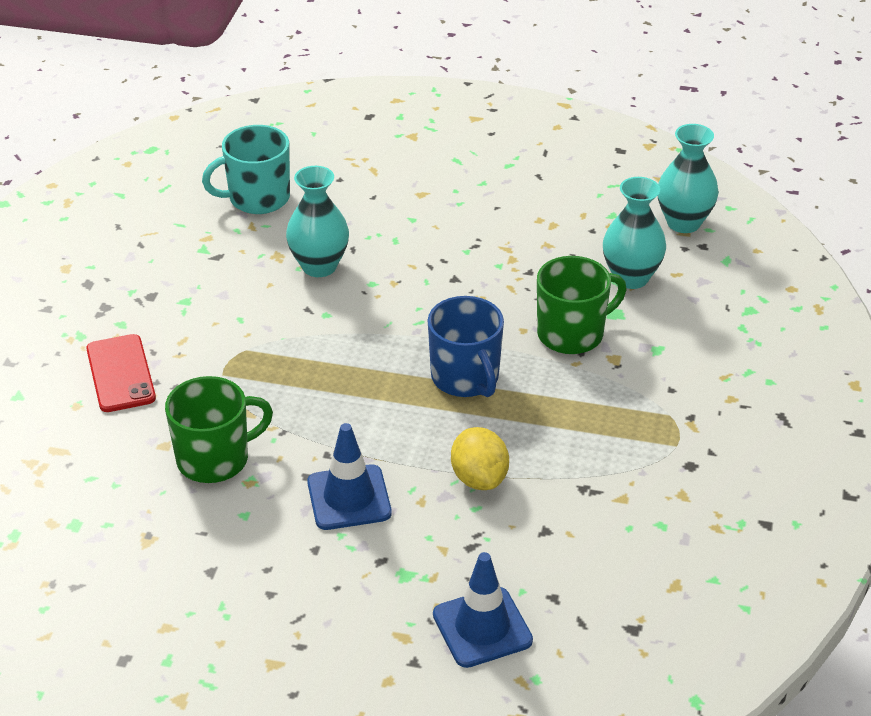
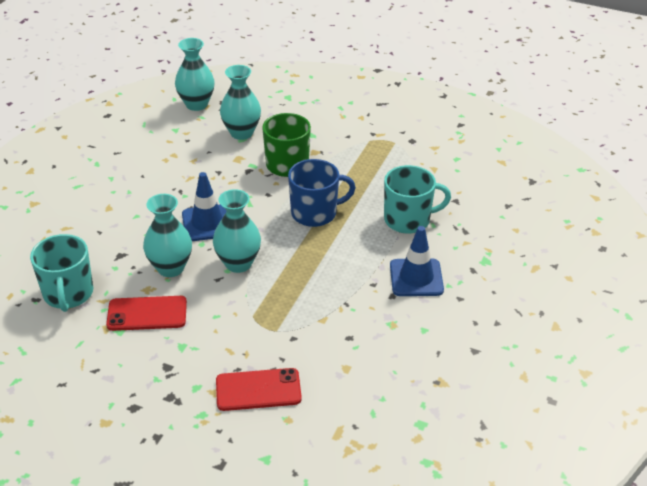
camera: 80 degrees left, 0 degrees up
(215, 459) = (366, 341): green mug -> none
(234, 263) = (147, 314): none -> red phone
(340, 321) = (238, 263): none -> turquoise vase
(479, 478) = (408, 220): yellow lemon -> turquoise mug
(482, 627) = (529, 235): blue traffic cone -> blue traffic cone (207, 223)

